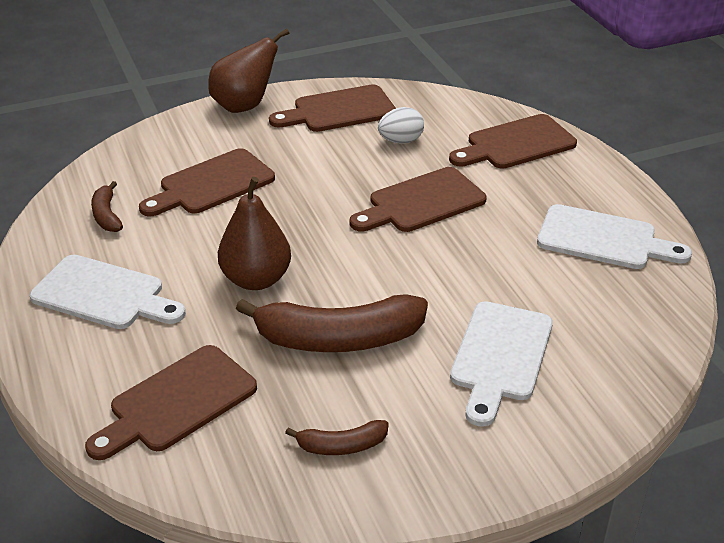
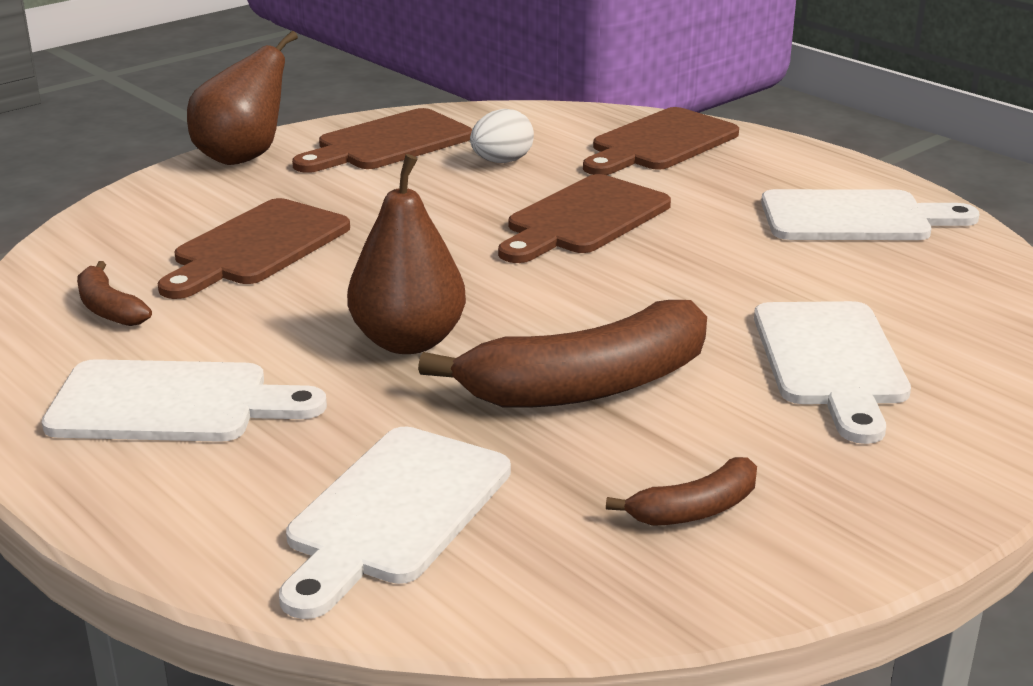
camera: 20 degrees left, 10 degrees down
(177, 402) = (393, 513): brown cutting board -> white cutting board

